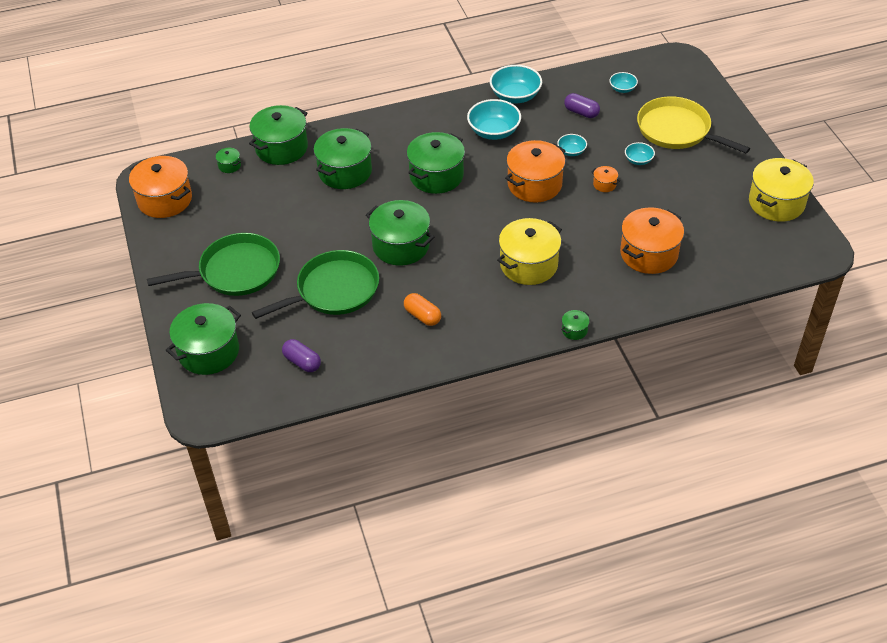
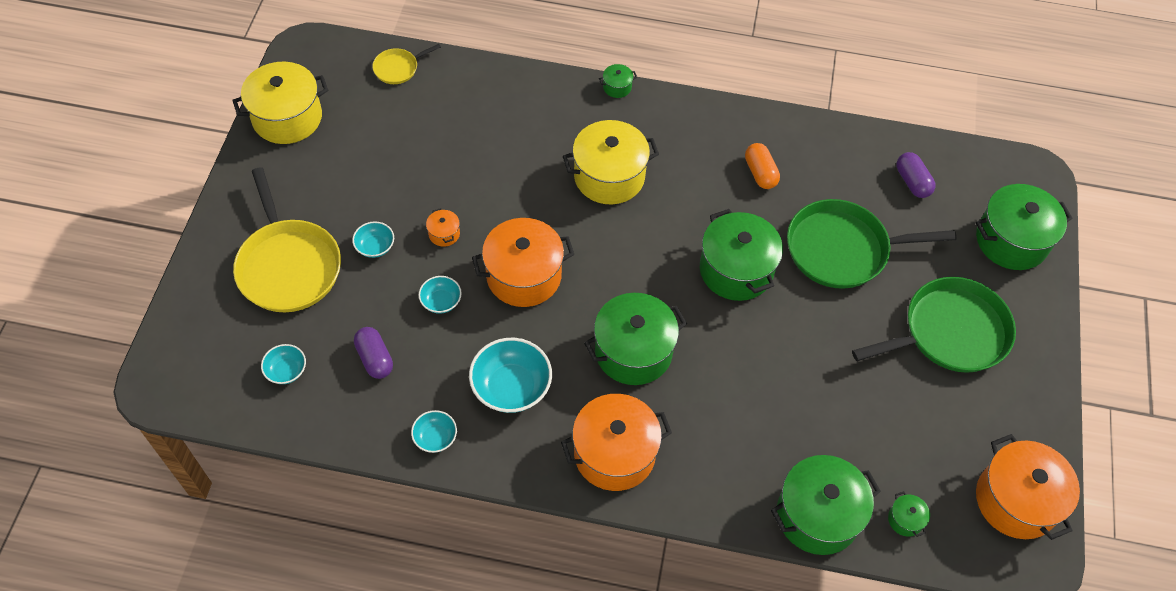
camera: 155 degrees left, 10 degrees up
(235, 271) = (950, 332): green pan -> green pan turned 150 degrees clockwise
(345, 171) = (748, 422): green pot -> none
(515, 96) = (435, 437): turquoise bowl -> turquoise bowl, size x0.54
(649, 254) = (475, 127): orange pot -> orange pot (614, 453)
(743, 268) = (398, 68): none -> yellow pan

